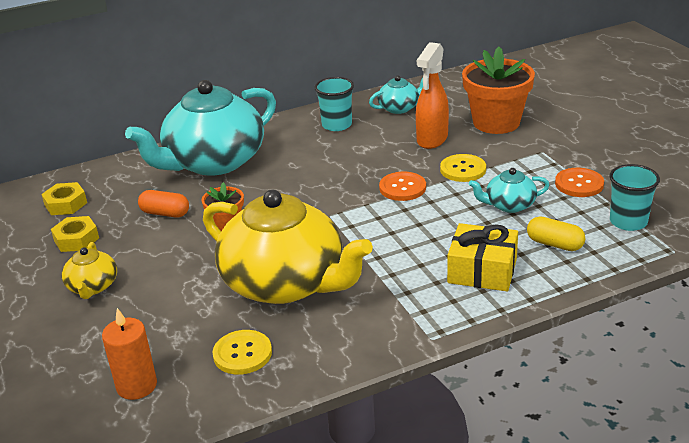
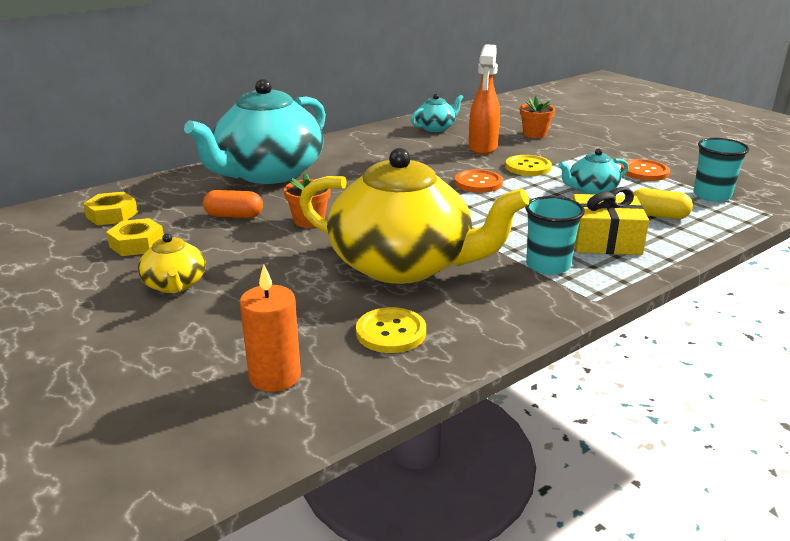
camera: 15 degrees left, 5 degrees down
(337, 125) = (382, 142): turquoise cup -> turquoise cup (548, 265)
(496, 122) = (534, 134): orange flower pot -> orange flower pot, size x0.52

